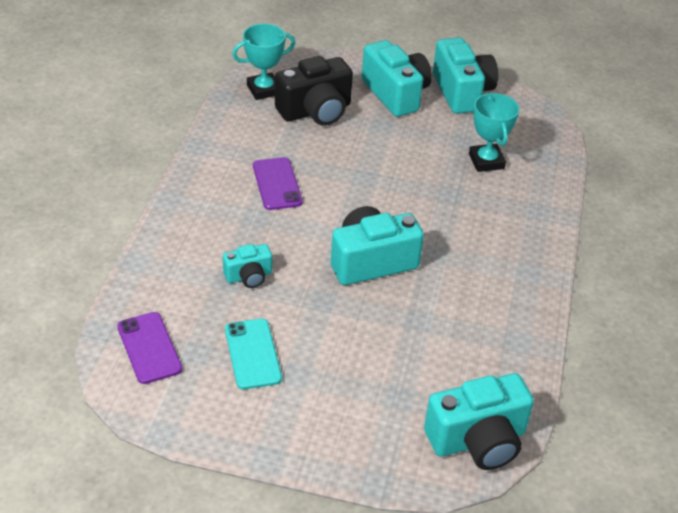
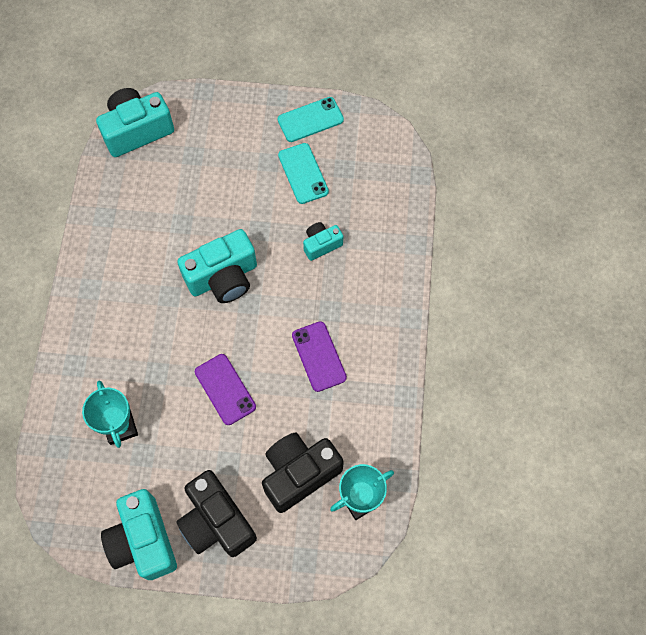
camera: 175 degrees right, 25 degrees up
(149, 348) = (379, 166): purple phone -> purple phone (225, 389)
(226, 419) = (310, 120): none -> turquoise phone
(396, 94) = (216, 522): turquoise camera -> black camera

